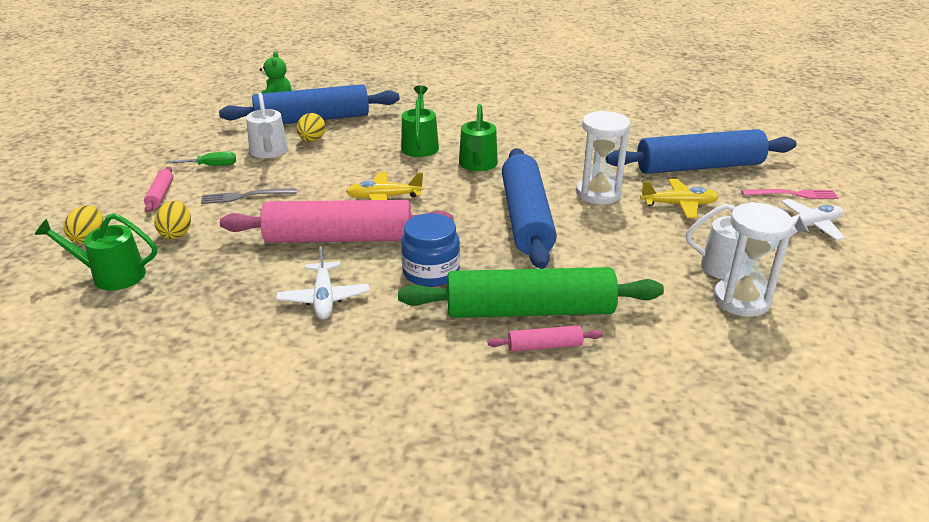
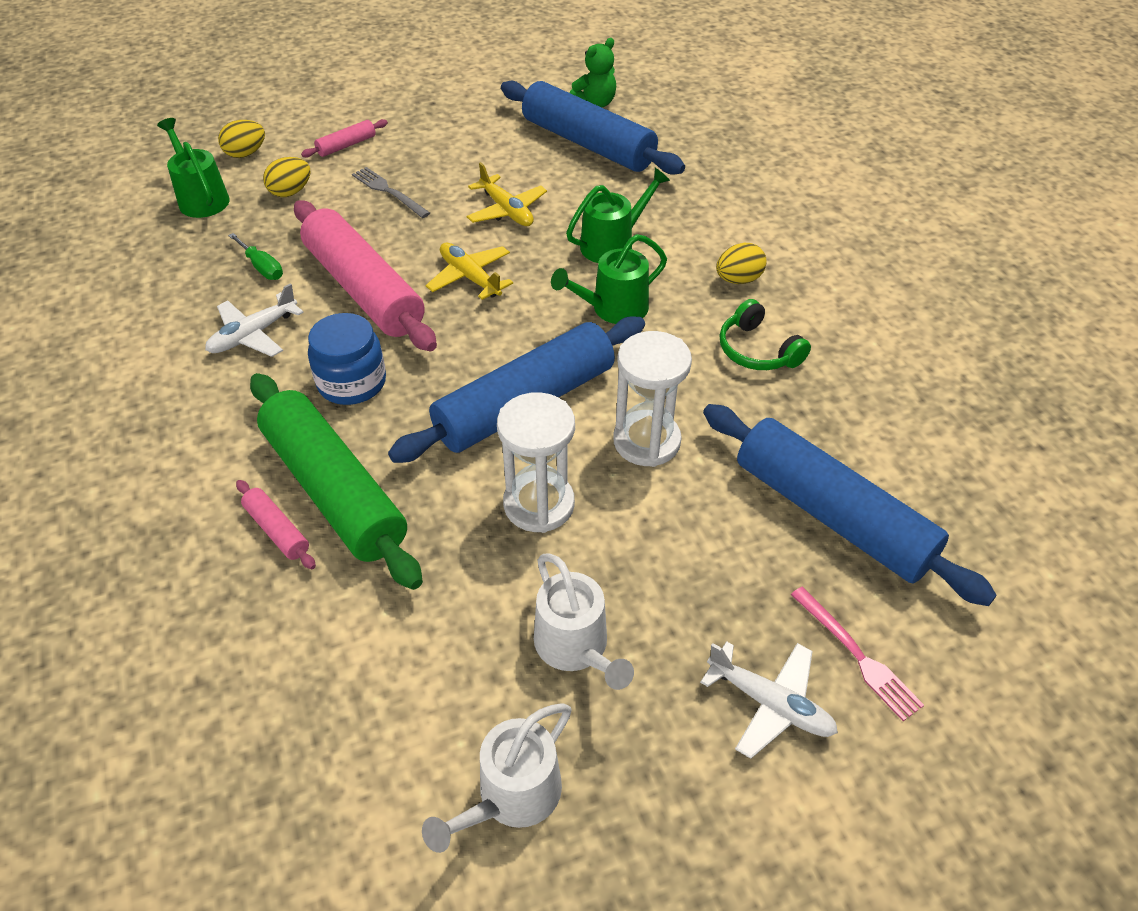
camera: 55 degrees right, 15 degrees up
(212, 166) = (426, 141): green screwdriver -> green screwdriver (262, 267)
(269, 152) = (488, 156): white watering can -> white watering can (512, 796)
(312, 140) = (541, 168): yellow egg -> yellow egg (738, 280)
(562, 141) = (757, 350): none -> green headphones
(679, 205) = (694, 533): yellow plane -> yellow plane (507, 211)
(741, 300) = (498, 681): white hourglass -> white hourglass (539, 504)

